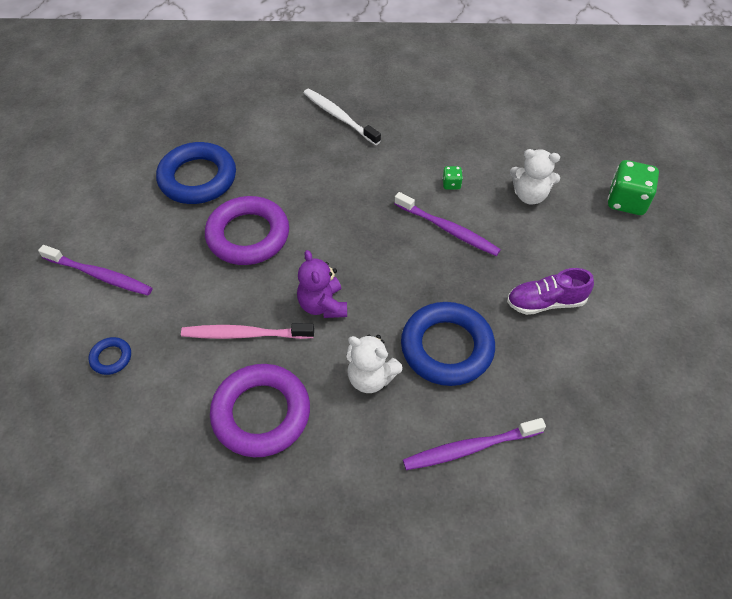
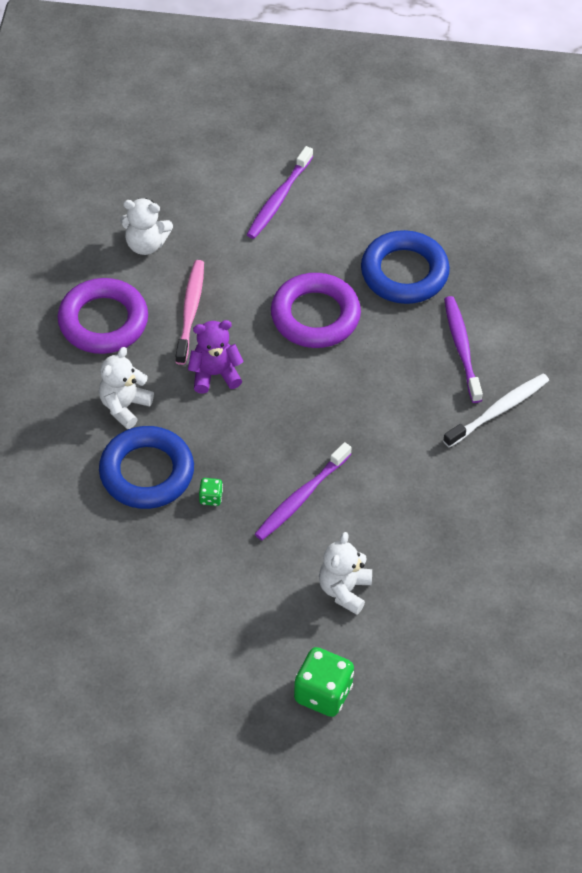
camera: 95 degrees right, 0 degrees up
(111, 358) = (181, 213): blue ring -> none
(152, 386) = (146, 244): none -> white teddy bear
(451, 184) = (371, 512): green dice -> green dice (211, 498)
(469, 448) = (37, 474): purple toothbrush -> purple toothbrush (462, 348)
(545, 302) = (187, 571): purple shoe -> none

